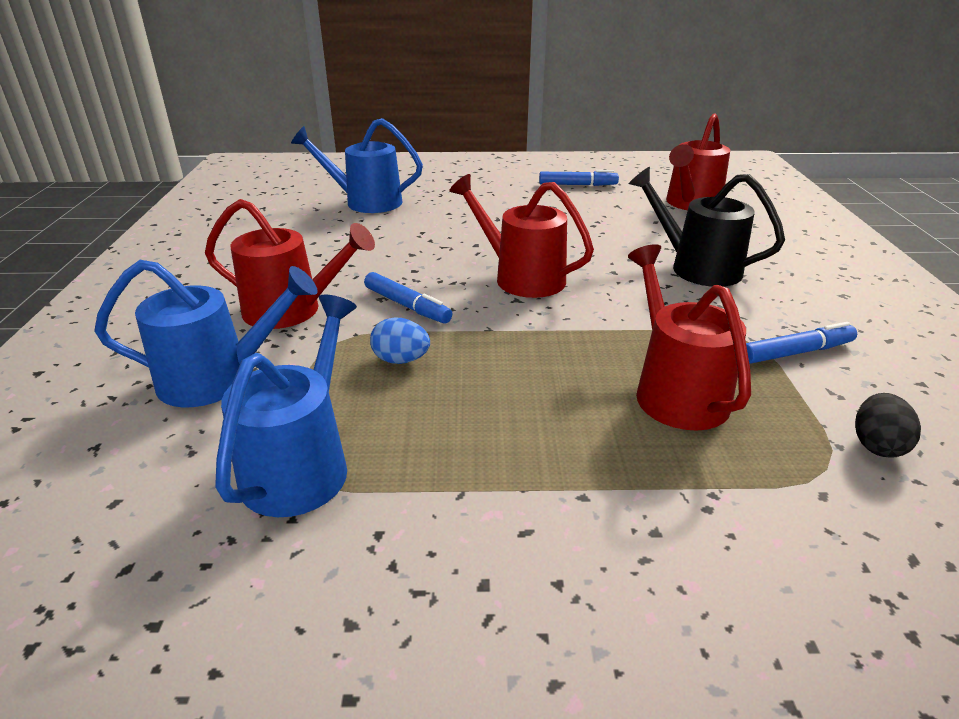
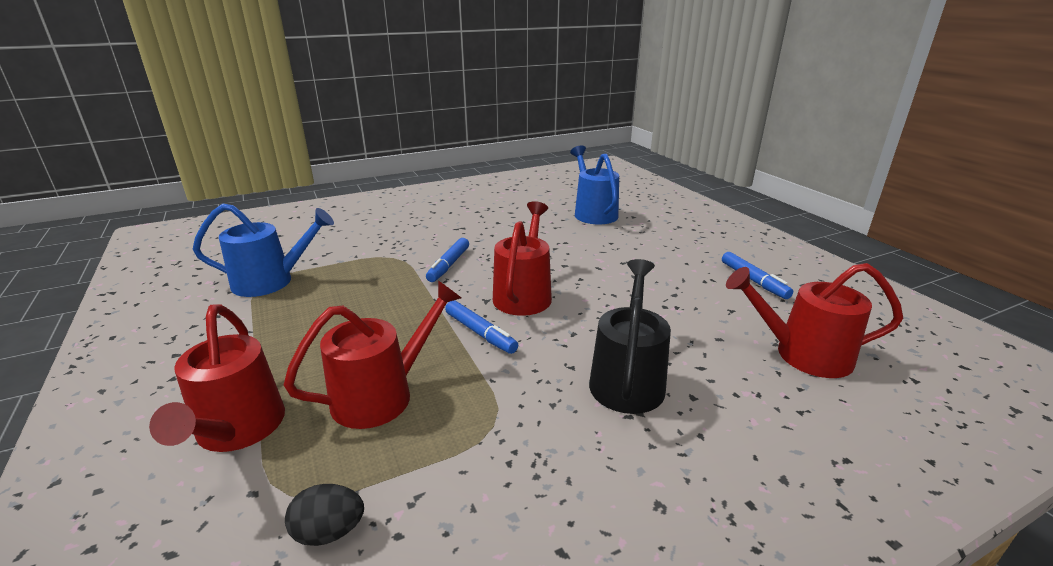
camera: 65 degrees right, 5 degrees down
(219, 378) = (341, 241): blue watering can -> none
(292, 311) = (420, 236): red watering can -> red watering can (237, 431)
(401, 360) = (380, 280): blue egg -> none
(796, 352) = (484, 465): blue marker -> blue marker (480, 333)

